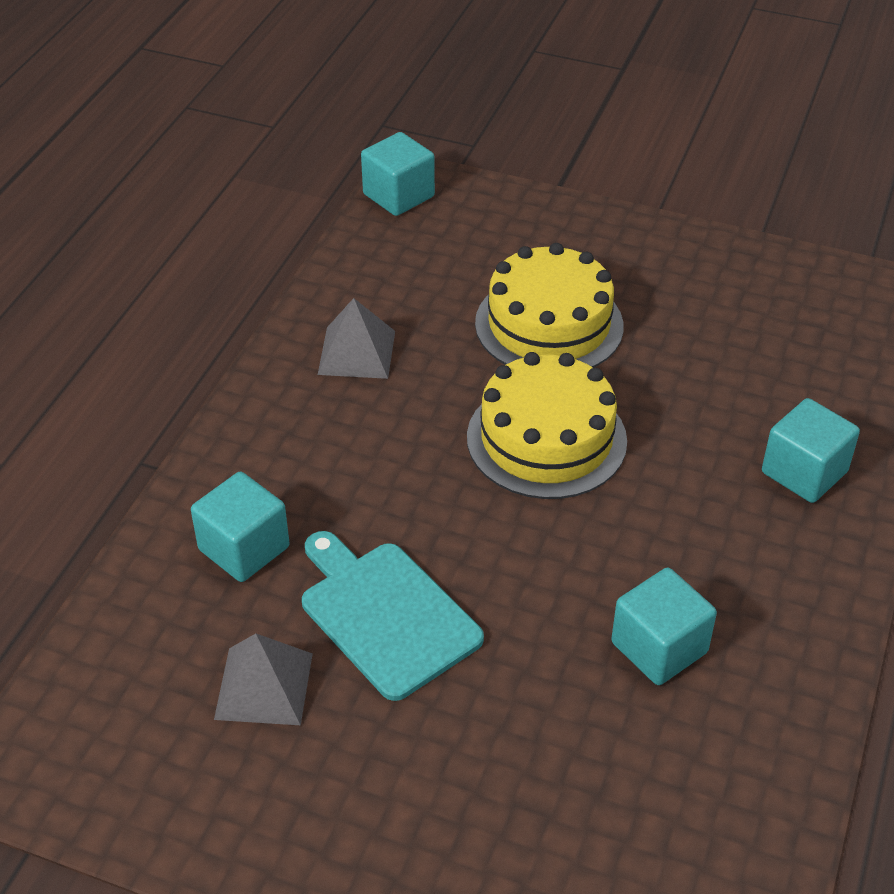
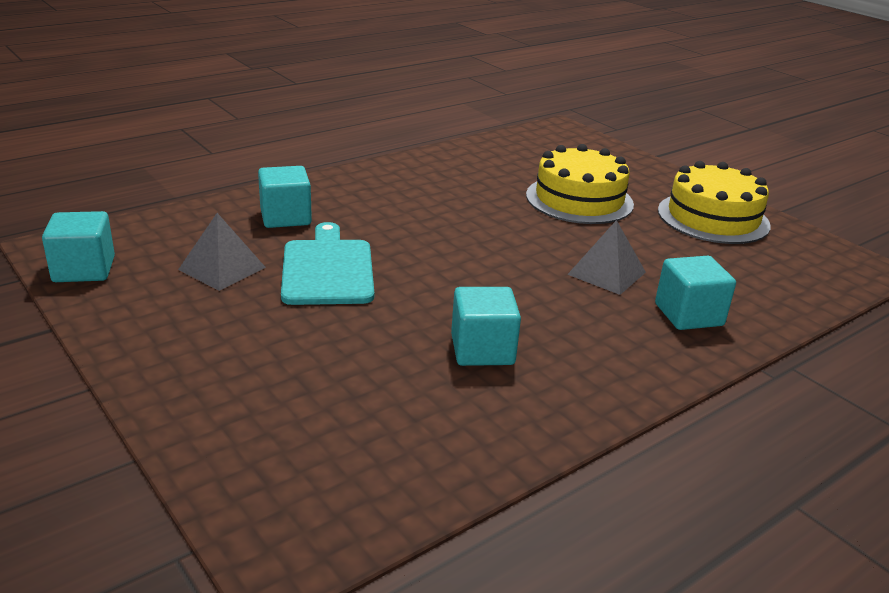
camera: 30 degrees right, 15 degrees down
(357, 352) = (447, 173): grey pyramid -> grey pyramid (607, 273)
(398, 195) = (546, 131): turquoise cube -> turquoise cube (84, 269)
(546, 439) = (520, 240): yellow cake -> yellow cake (713, 218)

